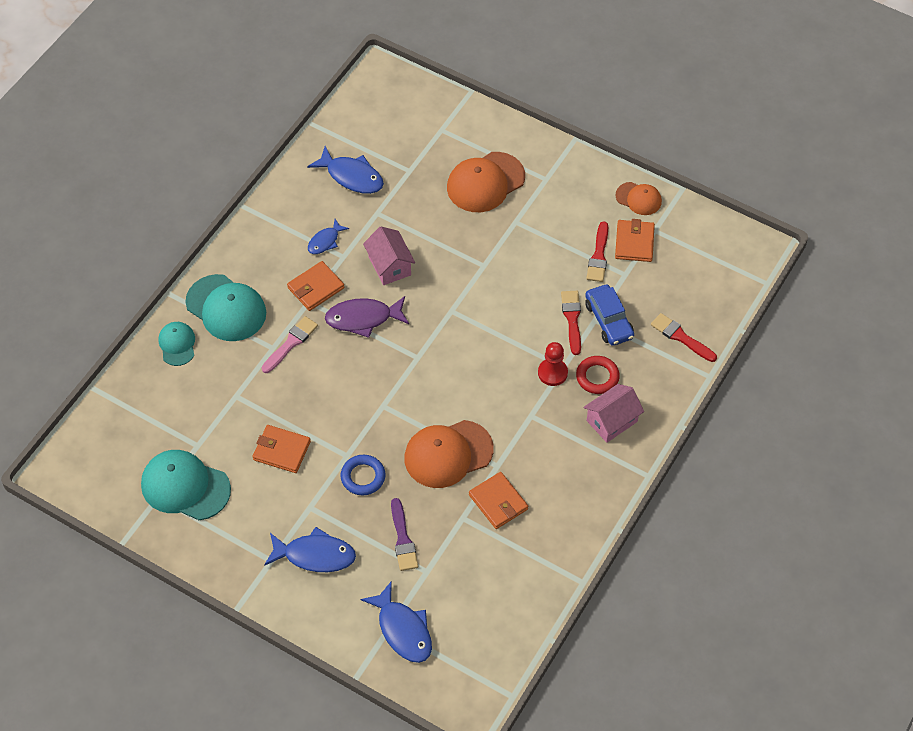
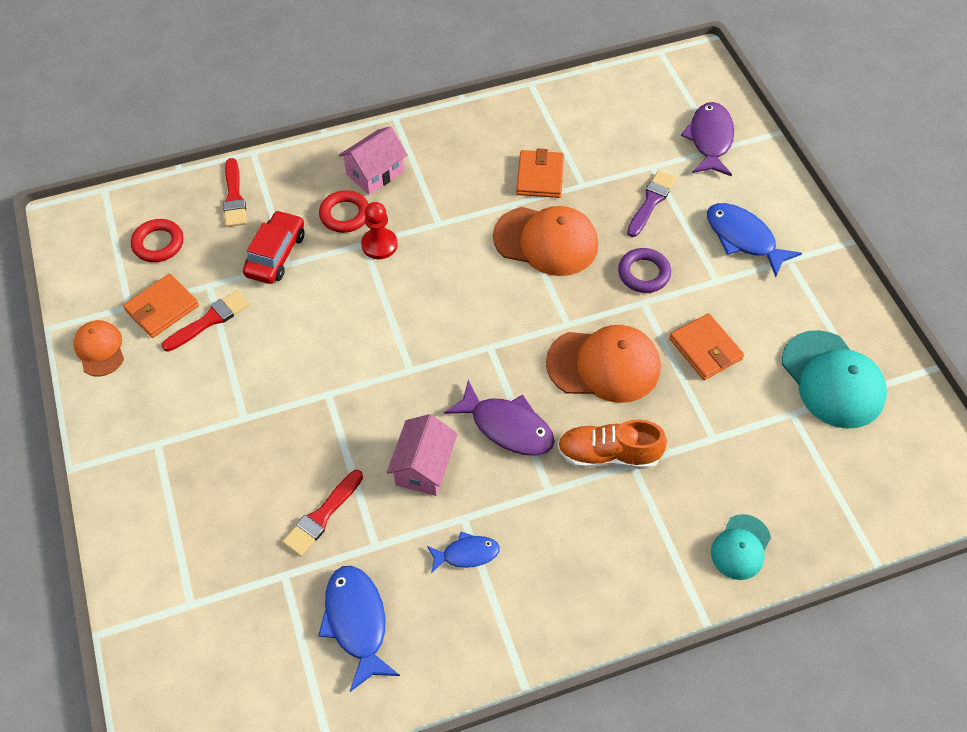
camera: 140 degrees left, 0 degrees up
(226, 308) = (650, 552): turquoise cap -> none
(291, 343) = (608, 455): pink brush -> orange shoe
(315, 288) = (527, 501): orange wallet -> none
(363, 477) = (643, 273): blue ring -> purple ring
(403, 630) = (710, 139): blue fish -> purple fish
(485, 182) = (221, 490): orange cap -> orange cap (604, 365)
(572, 319) = (306, 279): red brush -> red brush (322, 516)
(608, 320) = (276, 254): blue car -> red car
(612, 421) = (375, 173): pink house -> pink house turned 45 degrees counterclockwise
(687, 275) = (158, 244): none -> red ring

